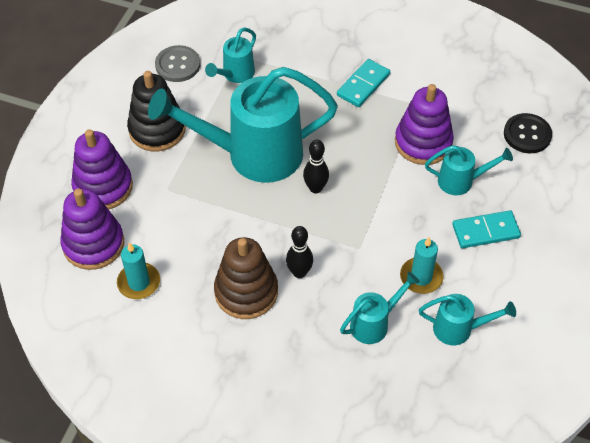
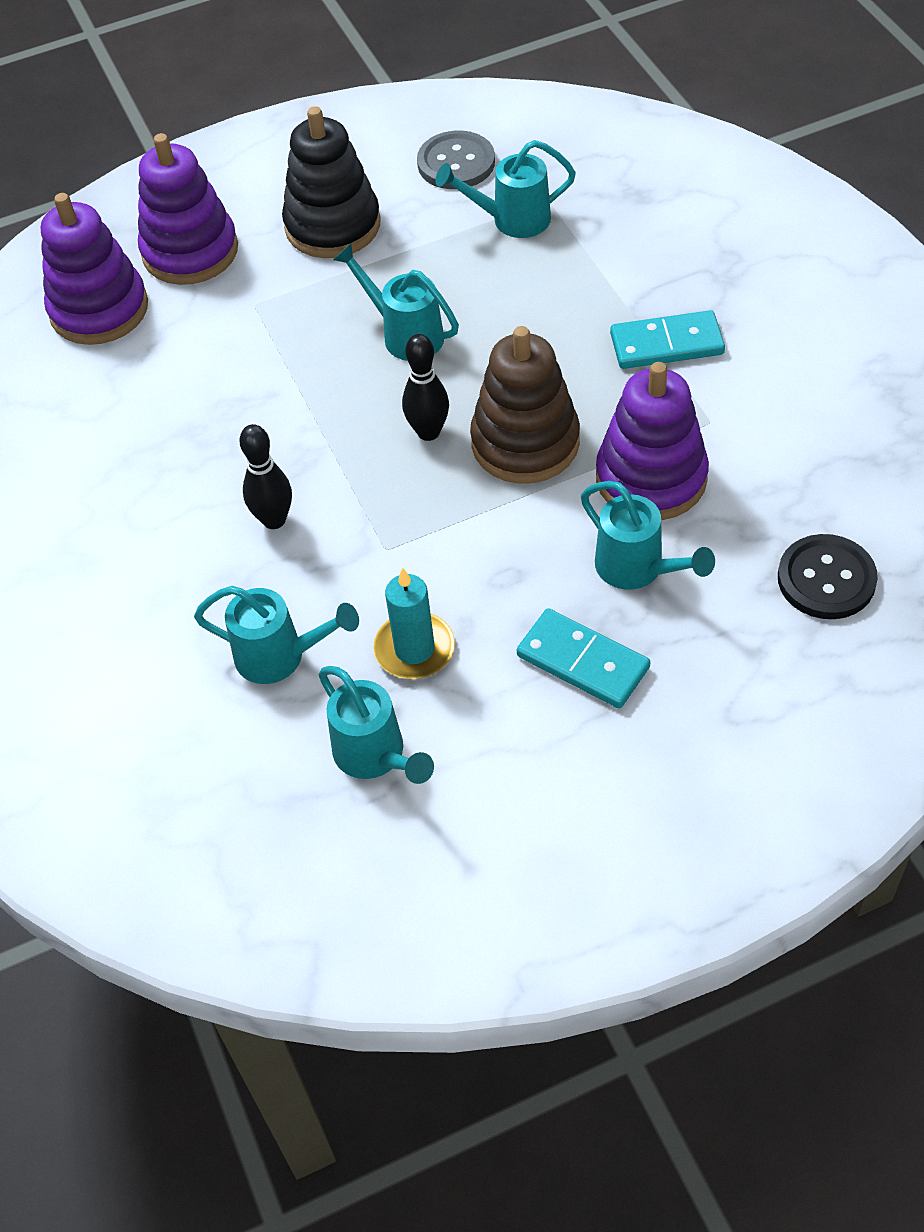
camera: 50 degrees right, 0 degrees up
(139, 282) = (89, 389): turquoise candle -> none
(246, 292) = (185, 493): brown stacking toy -> brown stacking toy (525, 443)
(253, 155) = (405, 334): turquoise watering can -> turquoise watering can, size x0.46

